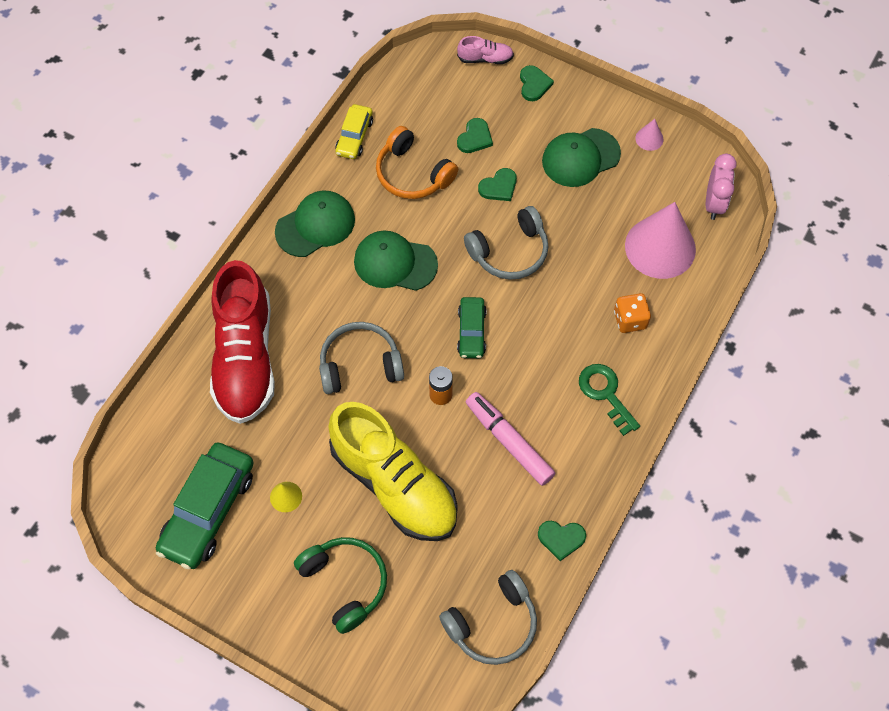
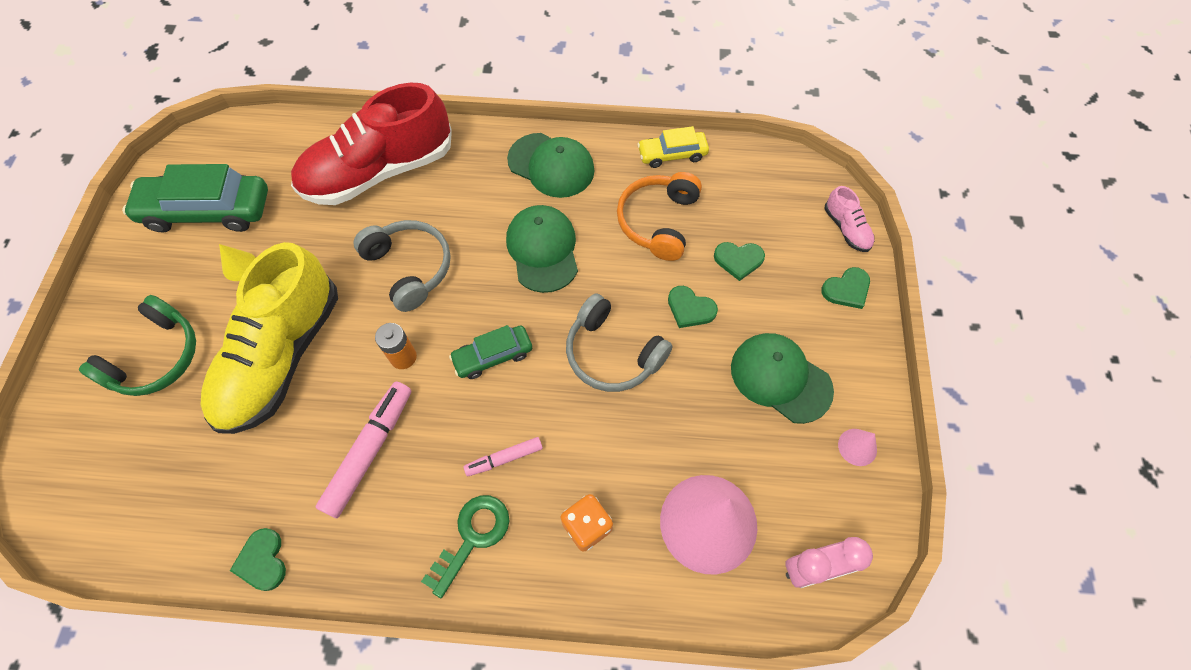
camera: 65 degrees right, 0 degrees up
(492, 623) = (138, 525): grey headphones -> none
(557, 353) = (504, 458): none -> pink marker

